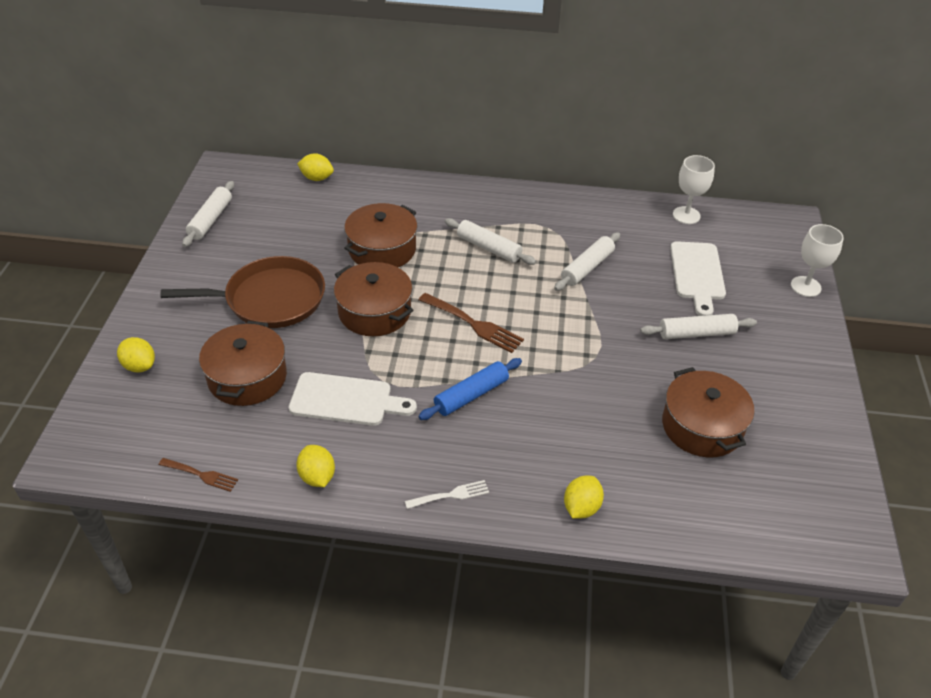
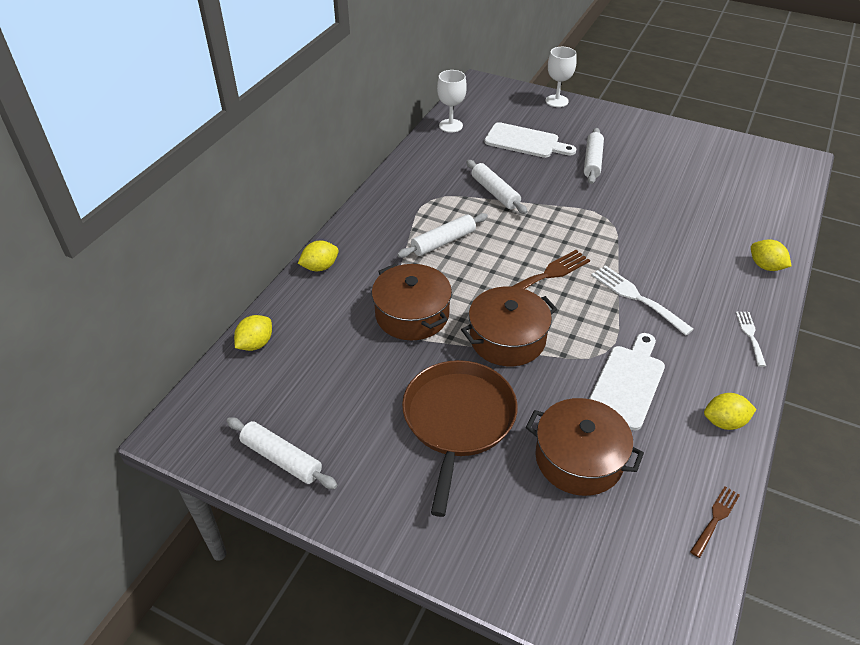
camera: 70 degrees left, 0 degrees up
(139, 366) = (535, 565): yellow lemon -> yellow lemon (320, 267)
(471, 395) = (636, 297): blue rolling pin -> white fork
(702, 426) = (690, 187): brown pot -> none

